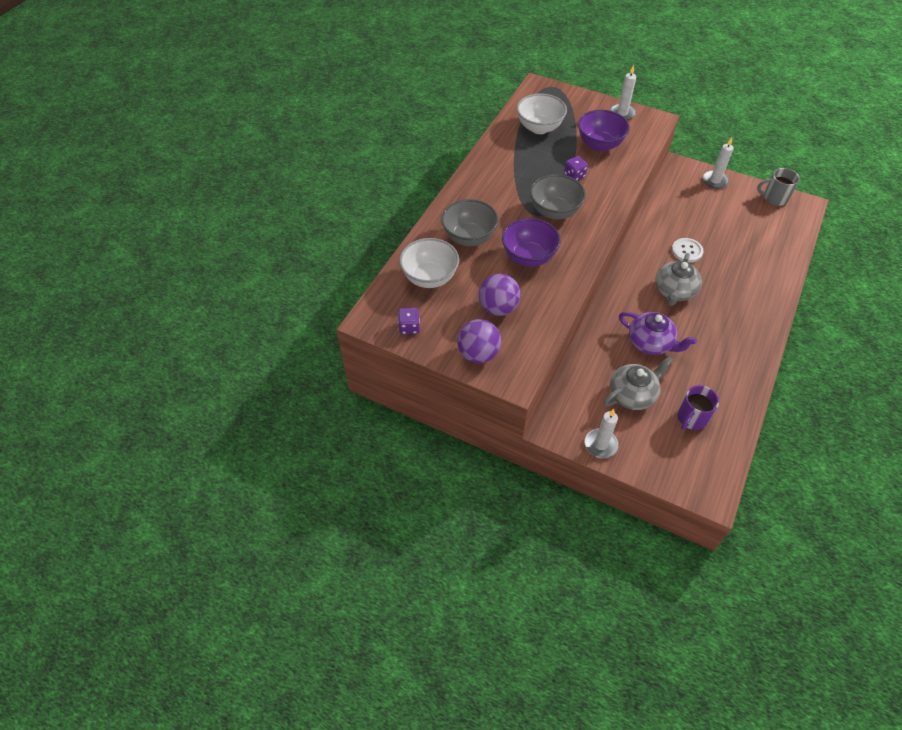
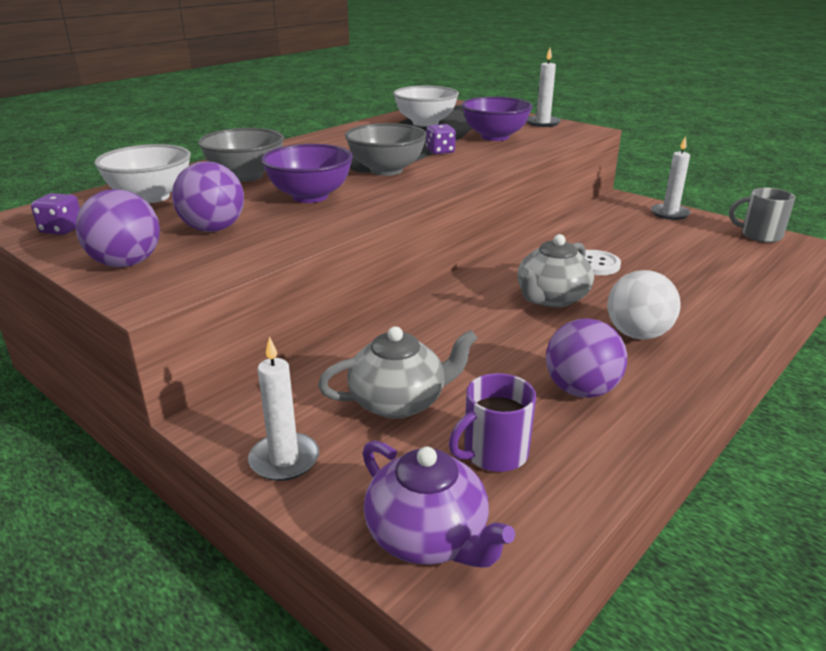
camera: 15 degrees right, 25 degrees down
(650, 343) = (476, 346): purple teapot -> purple teapot (428, 537)
(715, 366) = (581, 390): none -> purple ball
(729, 315) = (637, 334): none -> white ball

